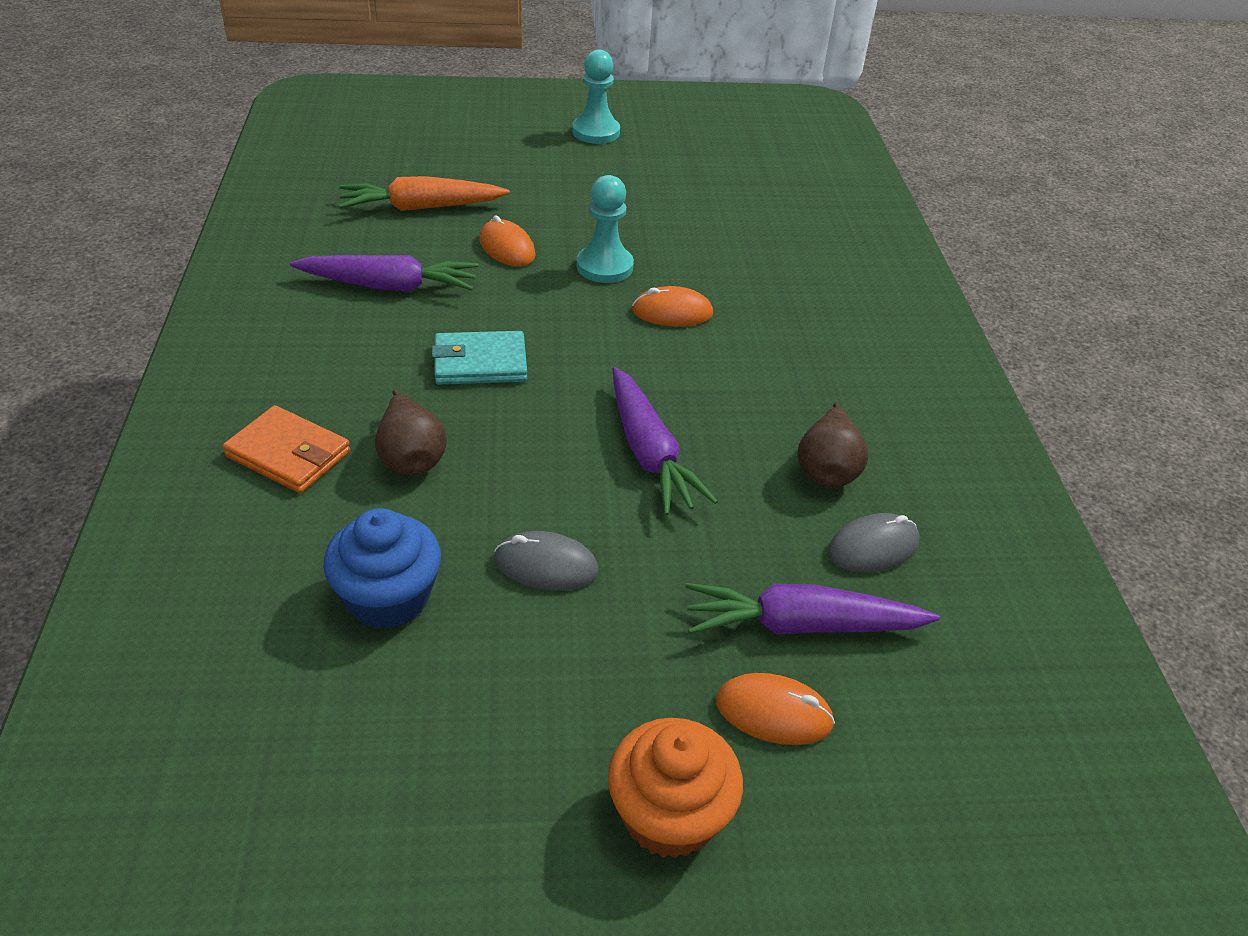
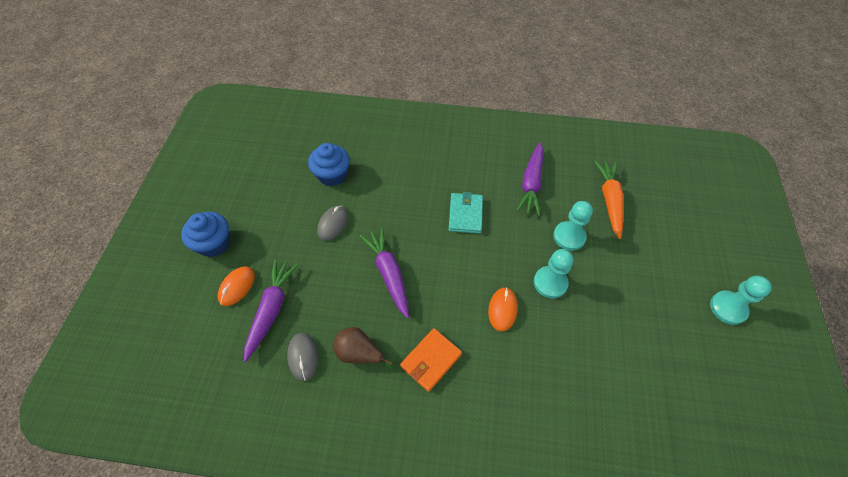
camera: 105 degrees right, 15 degrees up
(288, 454) = (415, 148): orange wallet -> orange wallet (431, 360)
(411, 457) = (405, 185): brown pear -> none
(507, 247) = (569, 236): orange mouse -> turquoise pawn
(649, 453) = (389, 274): purple carrot -> purple carrot turned 75 degrees clockwise
(669, 815) = (214, 243): orange cupcake -> blue cupcake

